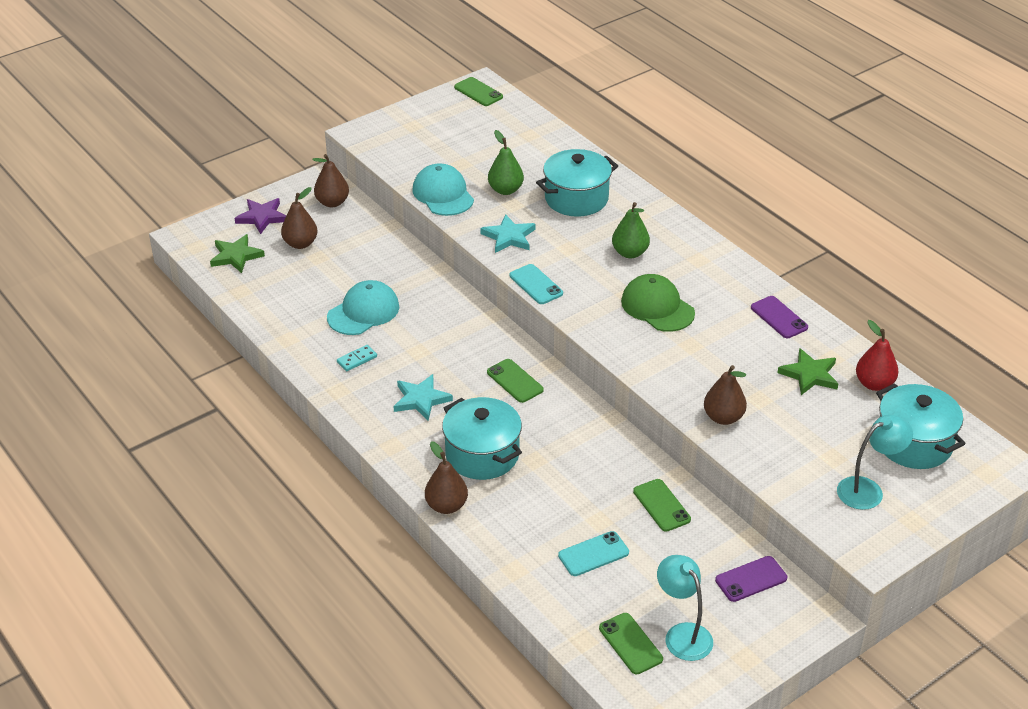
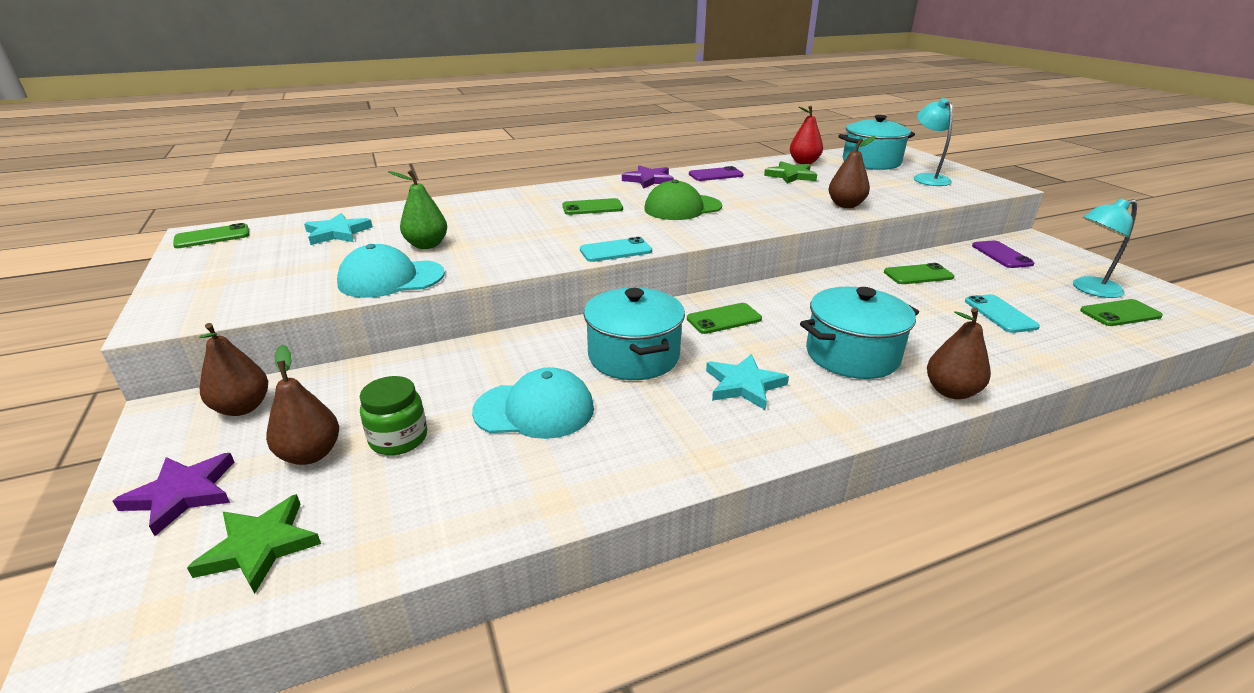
camera: 75 degrees left, 10 degrees down
(321, 269) = (398, 439): none -> green jar
(357, 359) = (641, 429): turquoise domino -> none
(363, 312) = (535, 410): turquoise cap -> turquoise cap turned 120 degrees clockwise
(509, 237) = (517, 253): turquoise star -> turquoise star (337, 233)
(576, 198) = (482, 217): turquoise pot -> turquoise pot (633, 356)
(630, 253) = (592, 207): green pear -> green phone
(732, 273) = (649, 180): none -> purple star

